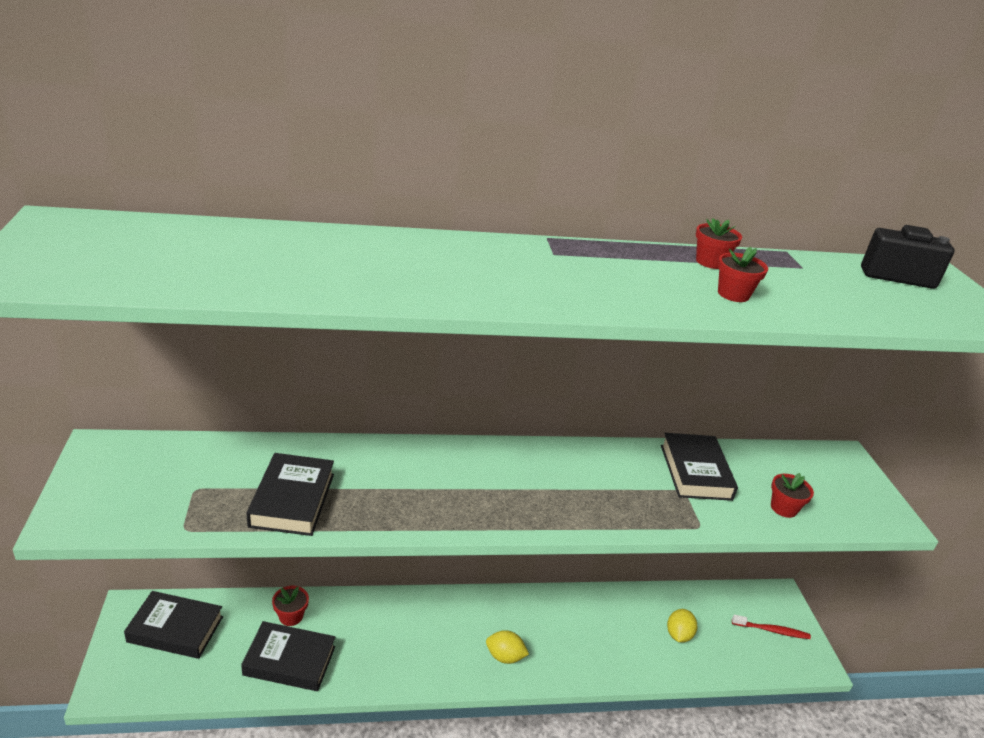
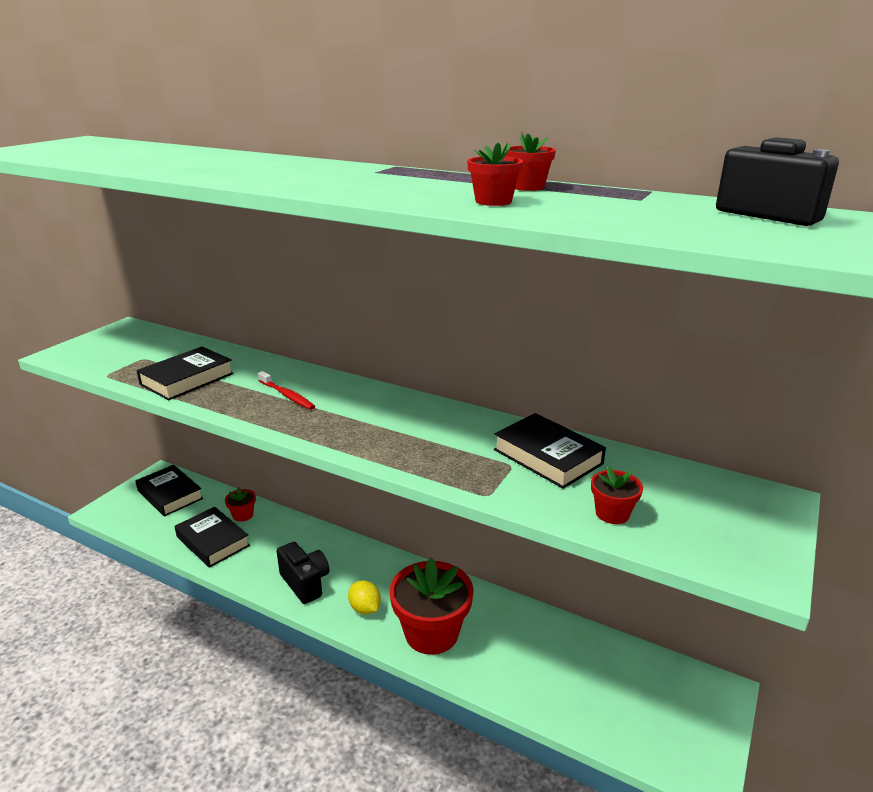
camera: 40 degrees right, 5 degrees down
(429, 659) = (305, 583): none -> black camera
(575, 651) = (431, 633): none -> red flower pot
(678, 635) = (551, 668): yellow lemon -> none
(695, 472) = (547, 456): black book -> black book turned 75 degrees counterclockwise
(772, 630) = (673, 717): red toothbrush -> red toothbrush (287, 395)

